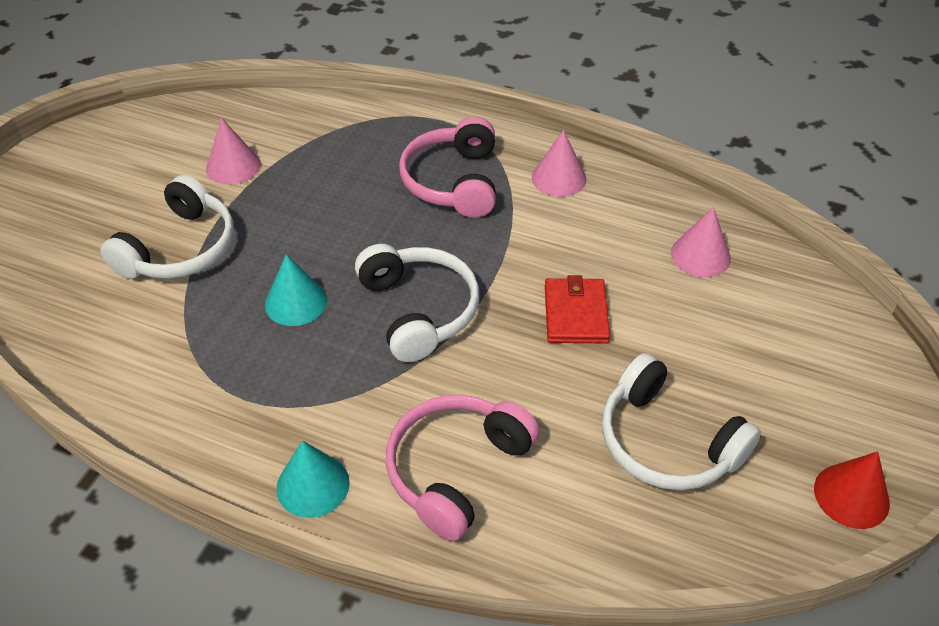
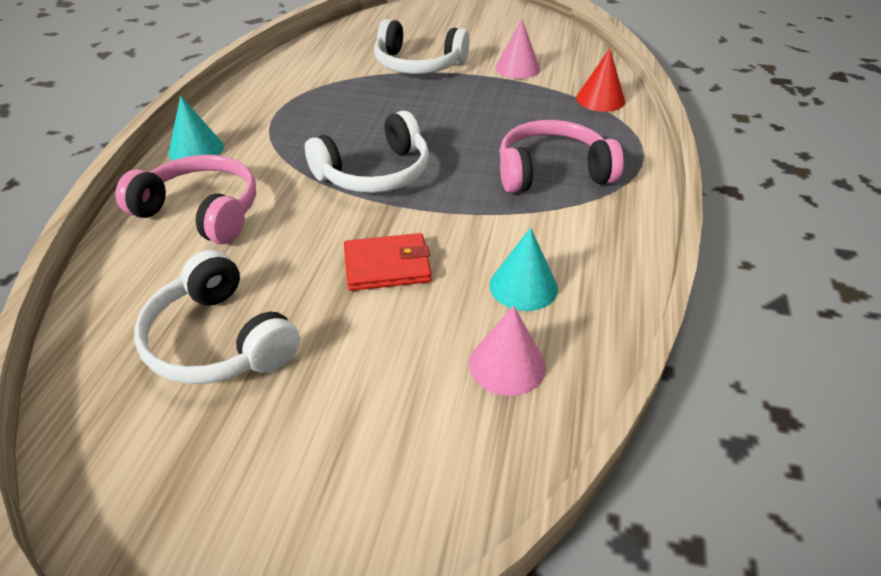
camera: 80 degrees right, 5 degrees down
(296, 302) = (373, 116): turquoise cone -> turquoise cone (523, 286)
(559, 178) = (593, 239): pink cone -> none
(666, 442) = (218, 341): white headphones -> white headphones turned 75 degrees counterclockwise
(851, 495) = (122, 515): red cone -> red cone (600, 99)

